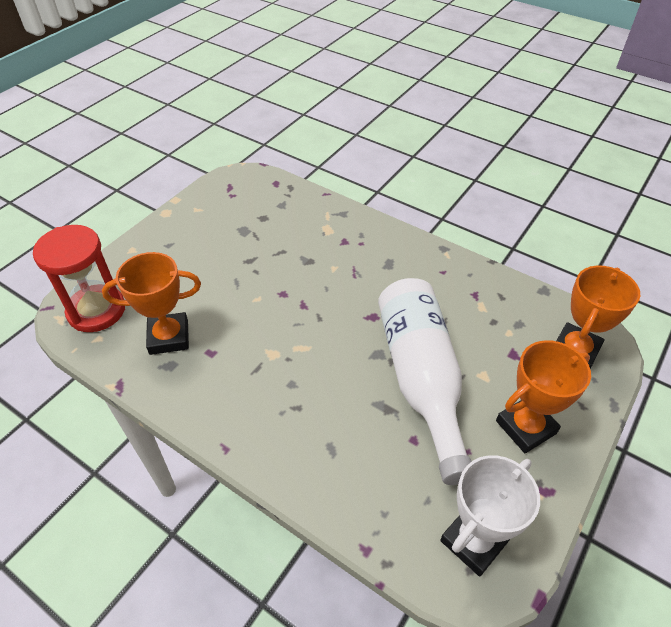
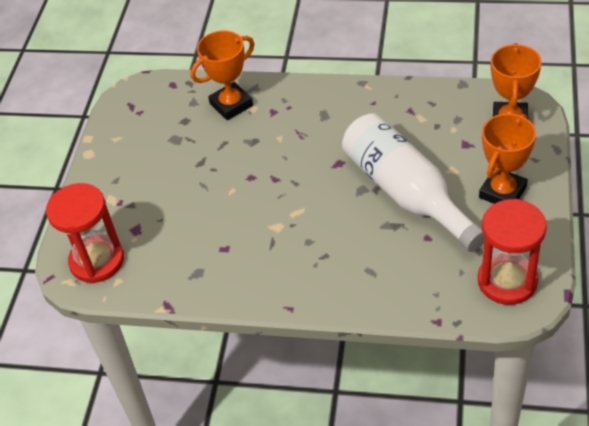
camera: 20 degrees left, 0 degrees up
(169, 337) = (179, 252): orange trophy -> orange trophy (231, 105)
(474, 541) = (507, 281): white trophy -> red hourglass

